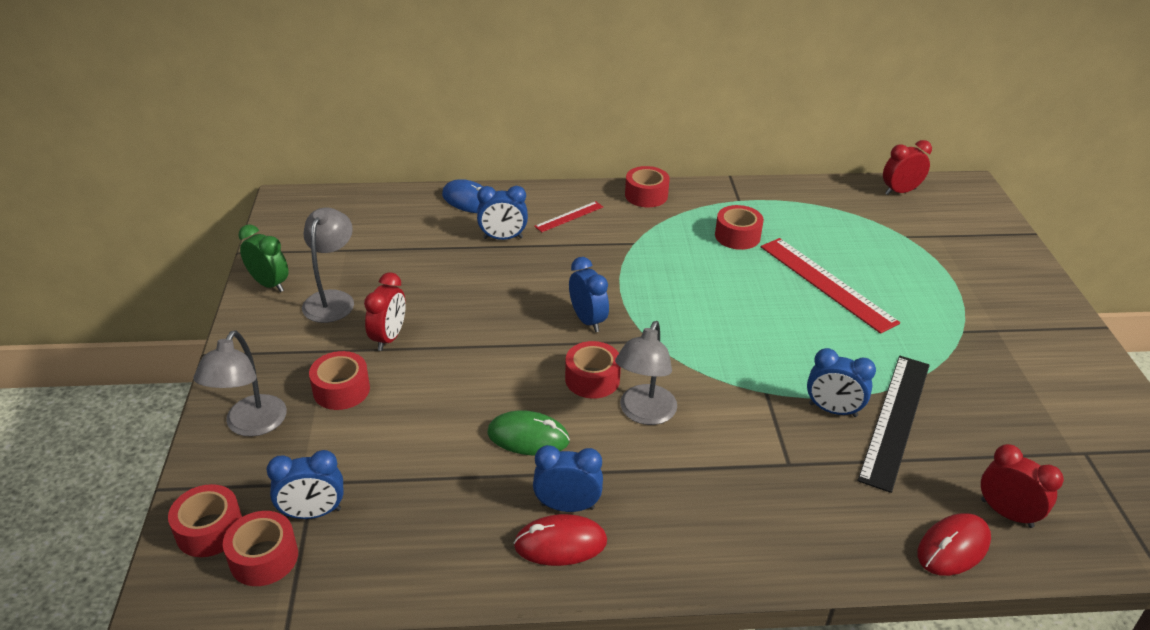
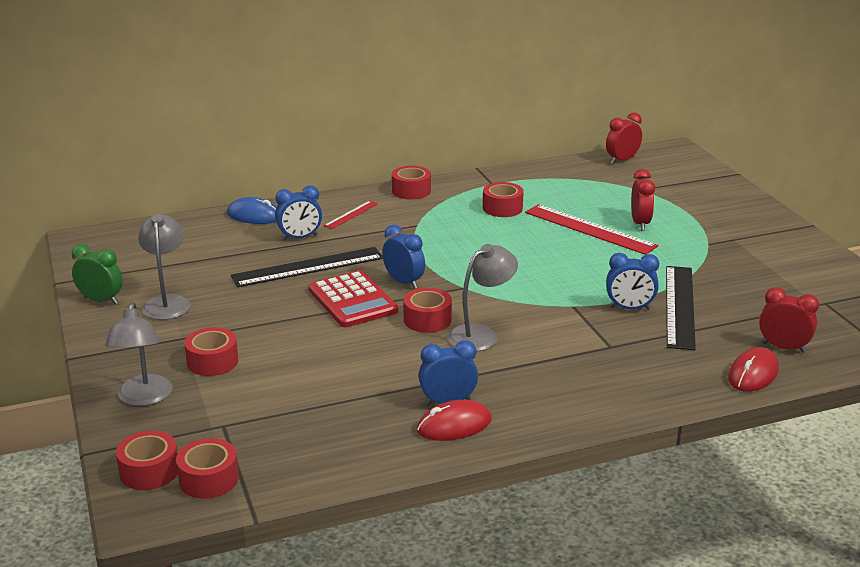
camera: 15 degrees left, 10 degrees down
(313, 513) = (235, 444): blue clock -> none
(389, 338) = (235, 320): red clock -> red clock (640, 223)
(494, 280) = (308, 267): none -> black ruler
(522, 335) = (352, 300): none -> red calculator
(528, 437) = (393, 365): green mouse -> none
(644, 413) = (481, 335): grey lamp -> grey lamp turned 135 degrees counterclockwise

